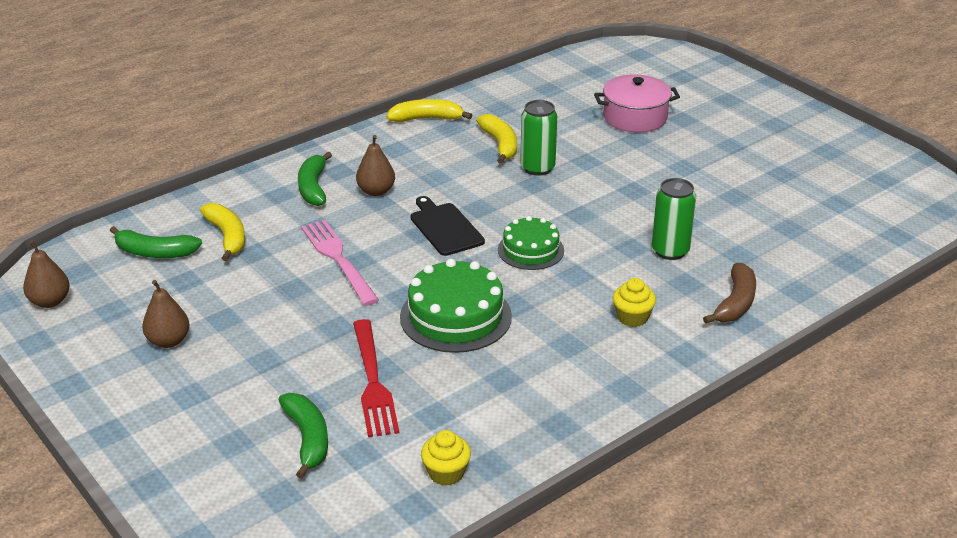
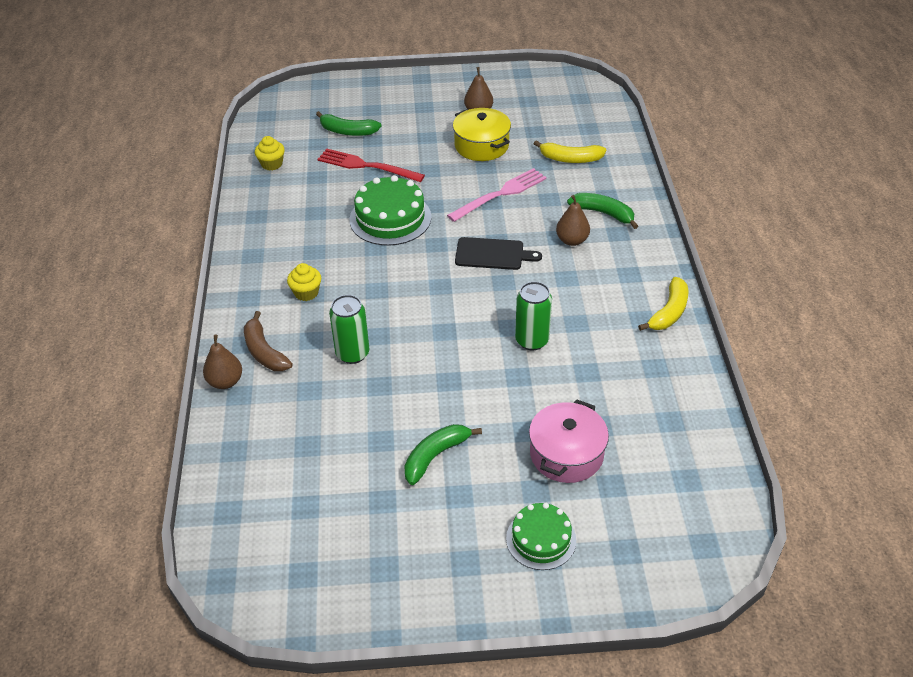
camera: 125 degrees right, 10 degrees up
(50, 301) = (557, 83): brown pear -> brown pear (225, 382)
(155, 252) = (577, 128): green banana -> green banana (435, 456)
(250, 308) = (481, 146): none -> yellow pot
(338, 259) = (500, 194): pink fork -> pink fork turned 45 degrees counterclockwise
(500, 144) = (588, 336): yellow banana -> none
(530, 250) = (425, 282): green cake -> green cake (541, 539)

